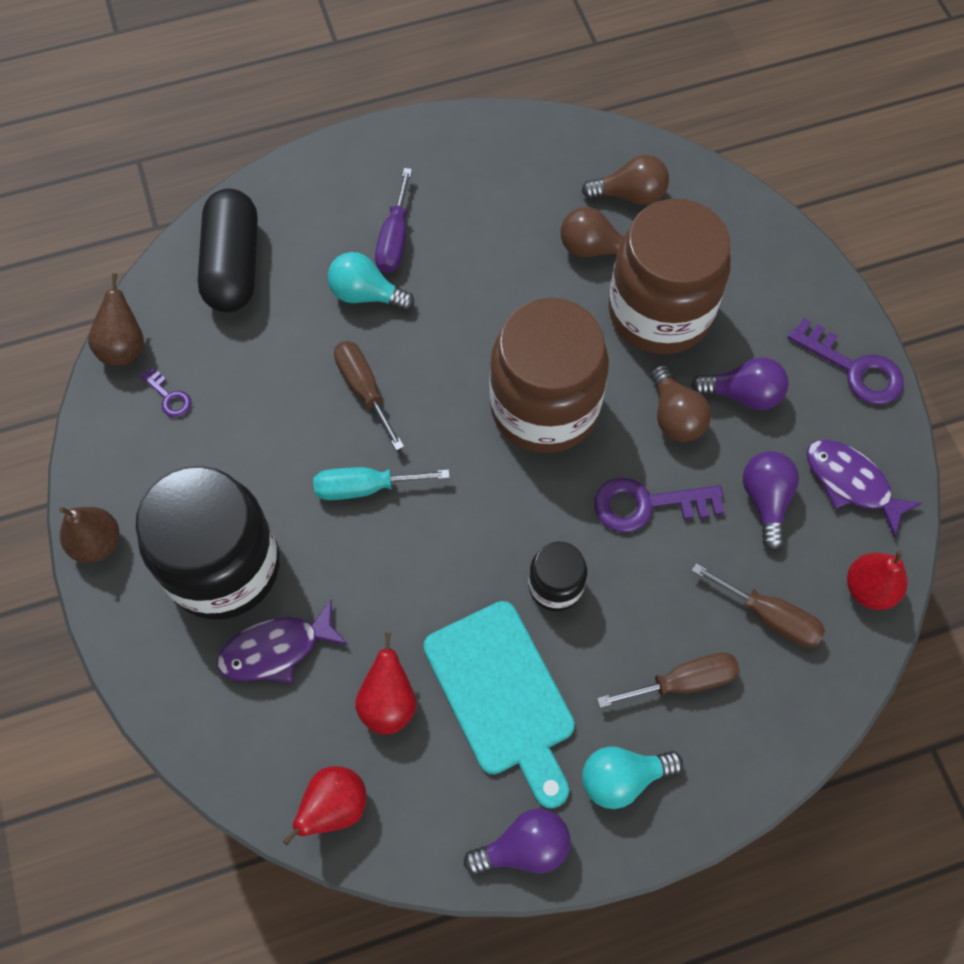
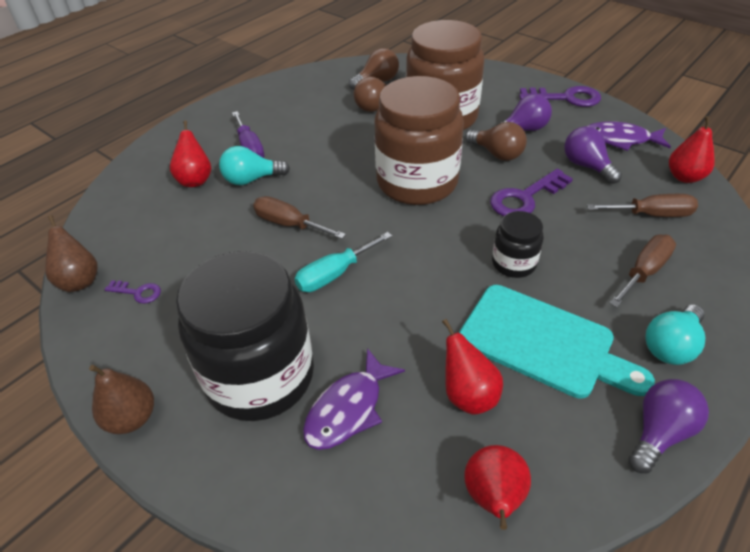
camera: 30 degrees left, 20 degrees down
(233, 265) = (142, 203): black capsule -> none
(306, 260) = (195, 180): none -> red pear

